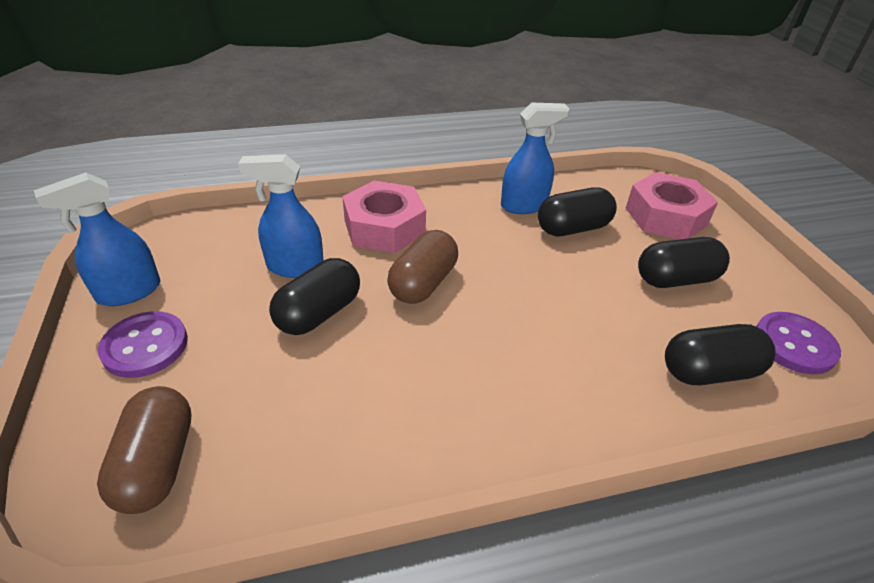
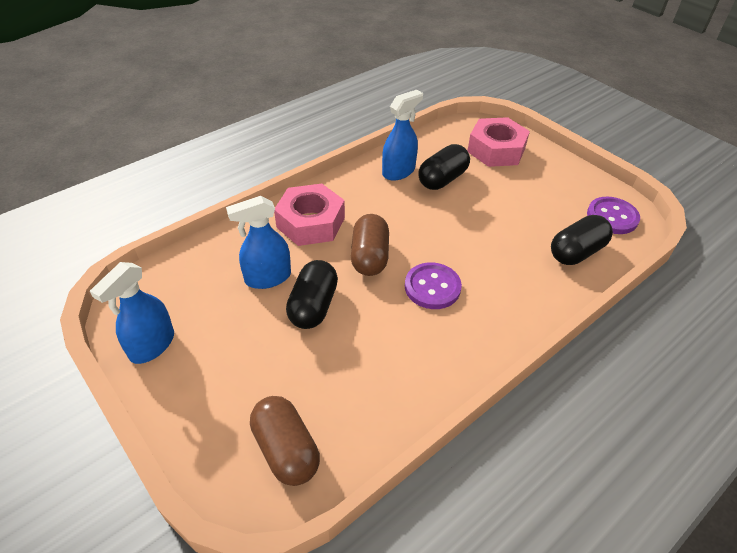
camera: 25 degrees left, 5 degrees up
(145, 346) = (204, 379): purple button -> purple button (432, 287)
(675, 279) = (526, 196): black capsule -> none

